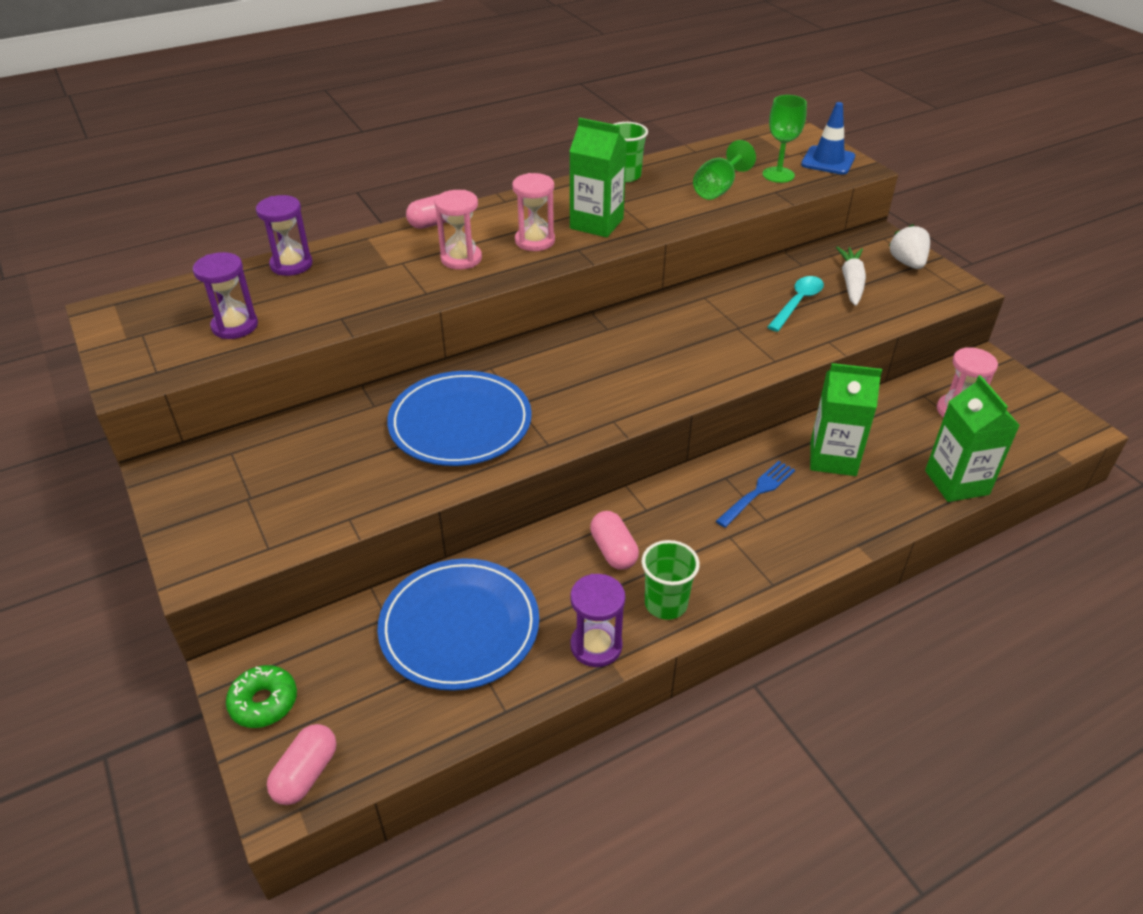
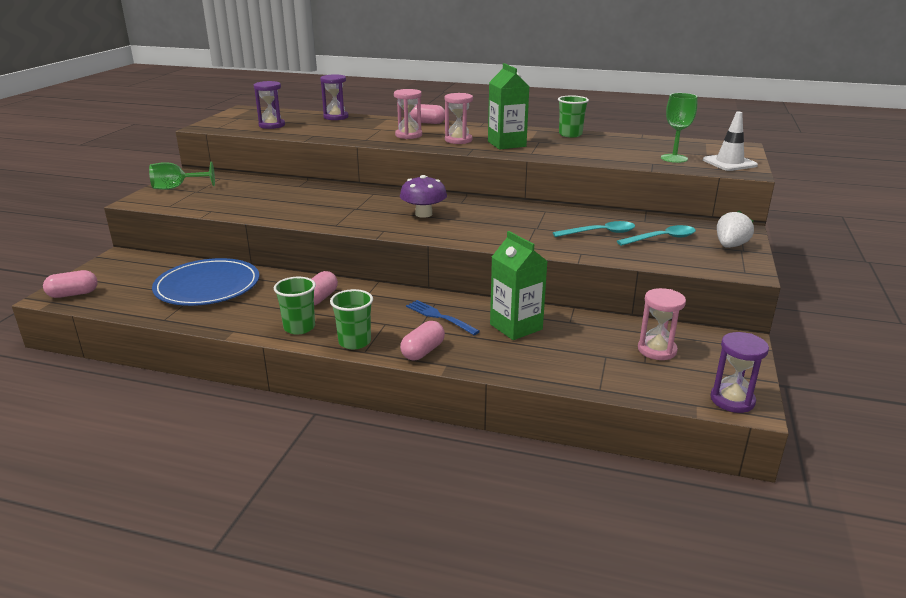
camera: 45 degrees right, 15 degrees down
(264, 702) = (106, 269): green donut -> none
(460, 423) = (317, 204): blue plate -> none
(596, 646) = (240, 322): purple hourglass -> purple hourglass (732, 400)
(605, 370) = (423, 214): none -> purple mushroom
(718, 189) = (615, 152): green goblet -> green goblet (176, 188)
(745, 580) = (354, 342): none -> green cup
(758, 492) = (439, 317): blue fork -> blue fork turned 135 degrees counterclockwise
(816, 545) = (423, 351): none -> pink capsule
(828, 161) = (729, 163): blue traffic cone -> white traffic cone
(851, 282) = (662, 238): white carrot -> turquoise spoon
(956, 482) = (576, 377): green carton -> none

